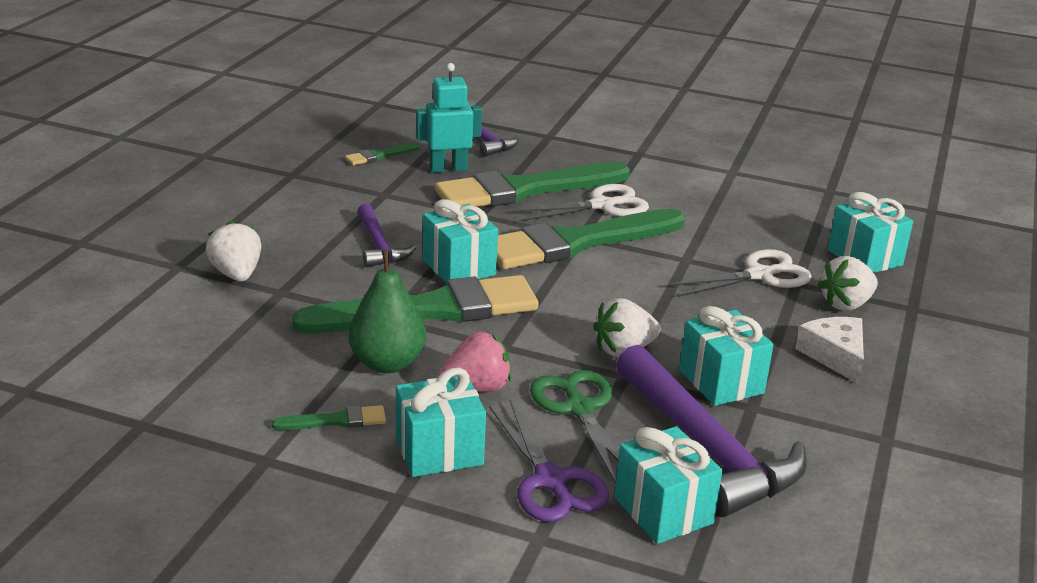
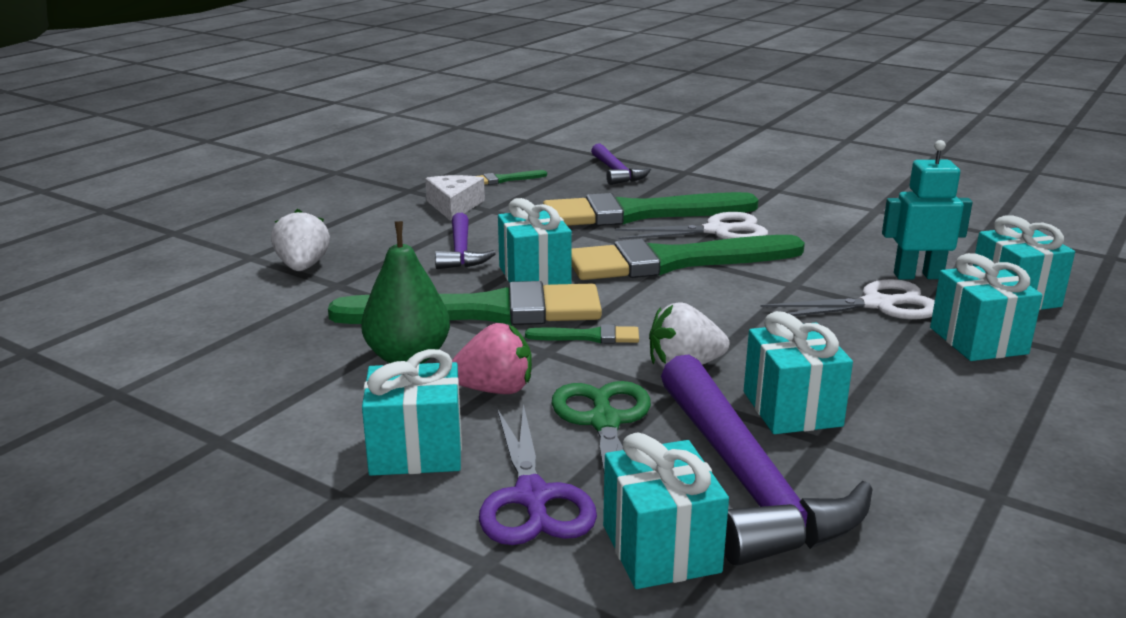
camera: 15 degrees right, 5 degrees down
(336, 421) = (319, 408): green brush -> green brush (589, 337)
(448, 169) = (567, 193): turquoise robot -> turquoise robot (918, 276)
(835, 355) = (949, 393): white cheese -> white cheese (454, 206)
(846, 304) = (978, 341): white strawberry -> turquoise gift

